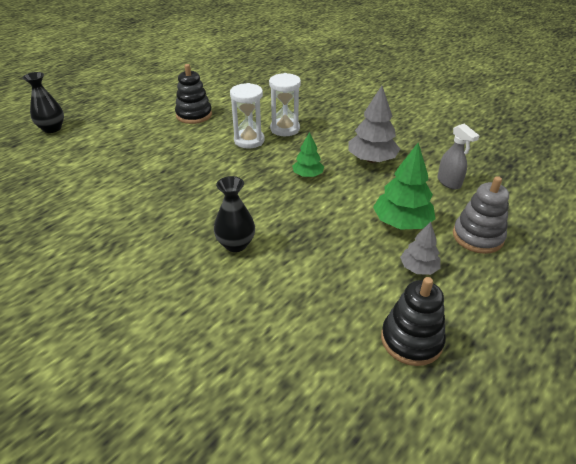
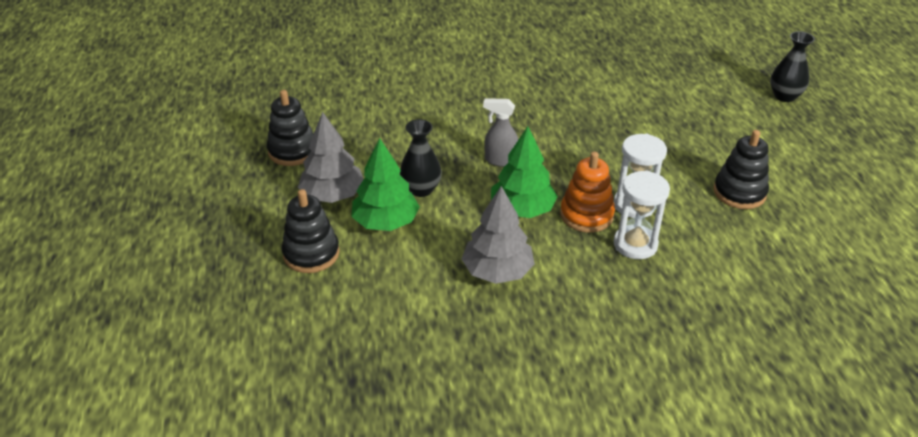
camera: 130 degrees right, 0 degrees up
(236, 244) = (474, 126): black vase -> black vase (421, 189)
(280, 152) = (586, 215): none -> orange stacking toy
(308, 175) = (522, 209): green tree -> green tree, size x1.68
(418, 268) = (332, 195): grey tree -> grey tree, size x1.68
(449, 182) = (392, 299): grey spray bottle -> grey spray bottle (500, 160)
(477, 237) = (311, 253): grey stacking toy -> black stacking toy

